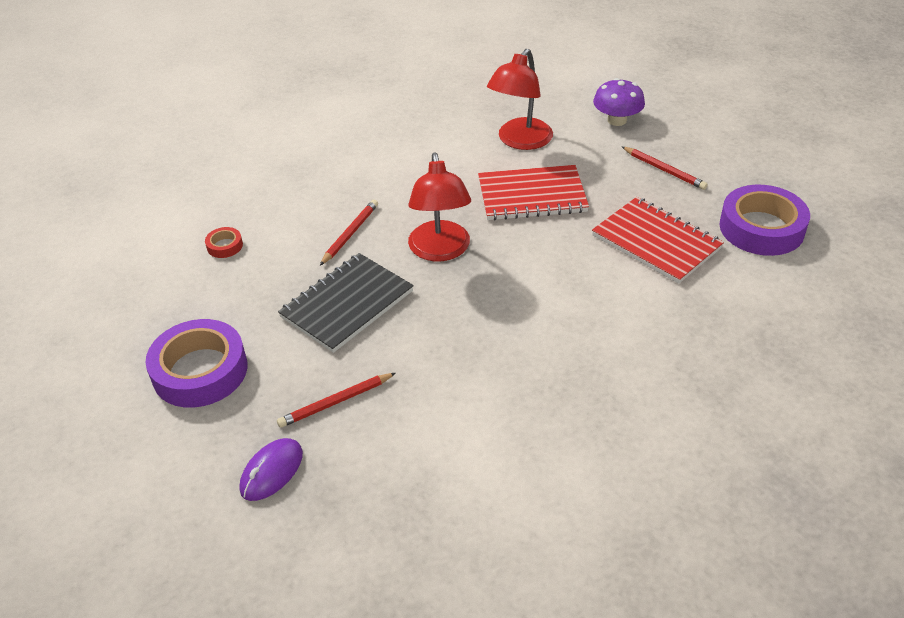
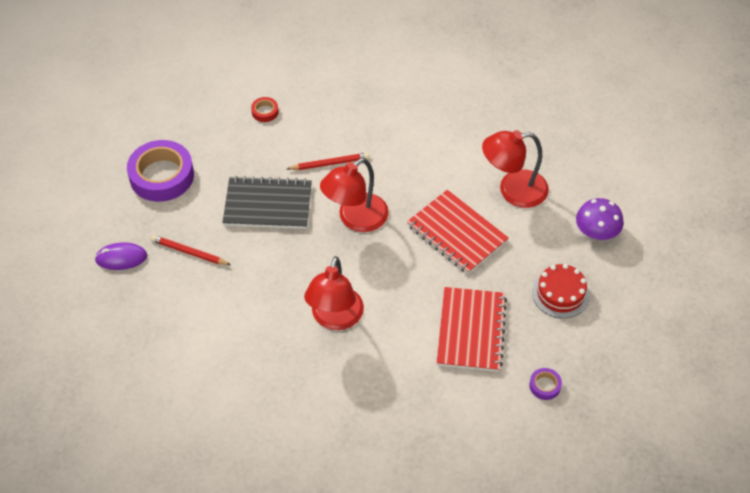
camera: 50 degrees right, 10 degrees up
(551, 328) = (335, 318): none -> red lamp
(664, 170) = (560, 294): red pencil -> red cake
(761, 228) = (545, 386): purple tape -> purple tape, size x0.43

